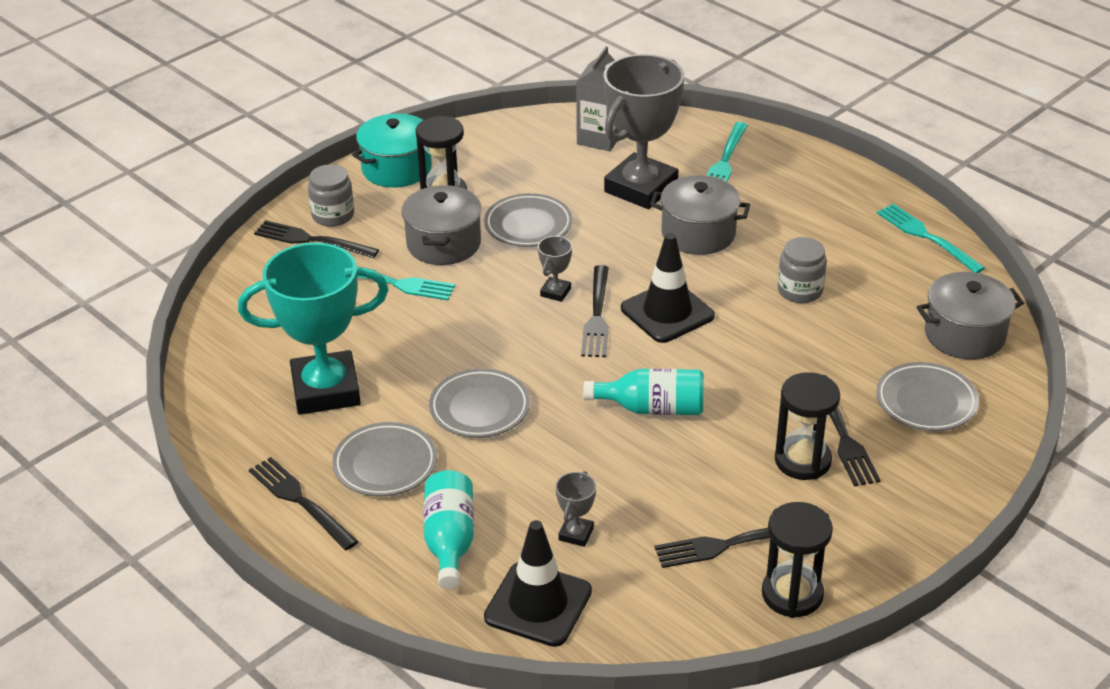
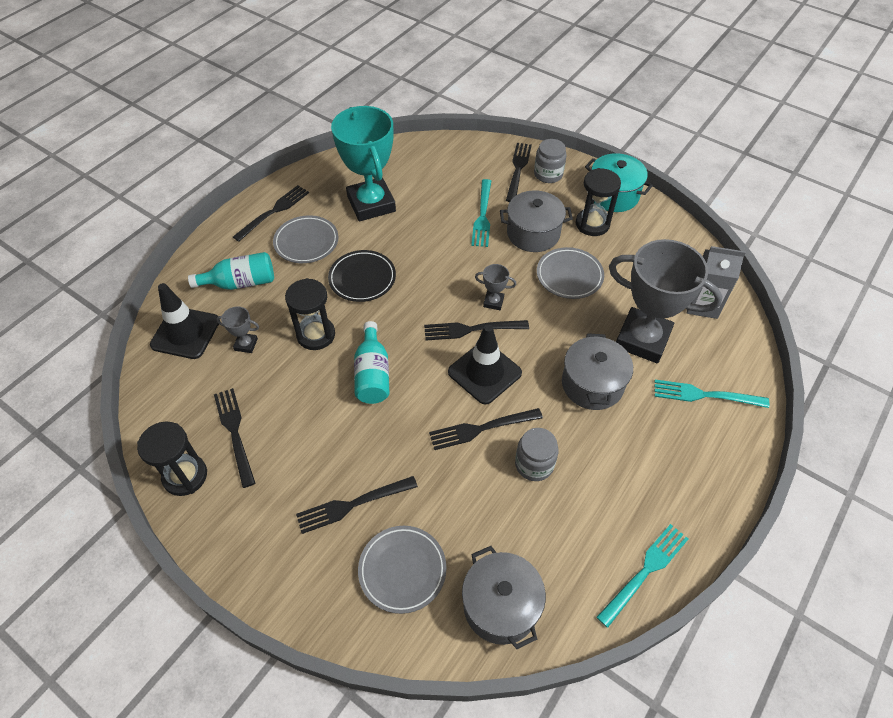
camera: 80 degrees right, 15 degrees up
(479, 408) = (362, 279): grey plate -> black plate
(748, 324) = (481, 429): none -> black fork
(802, 460) = (323, 476): black hourglass -> black hourglass (316, 335)

